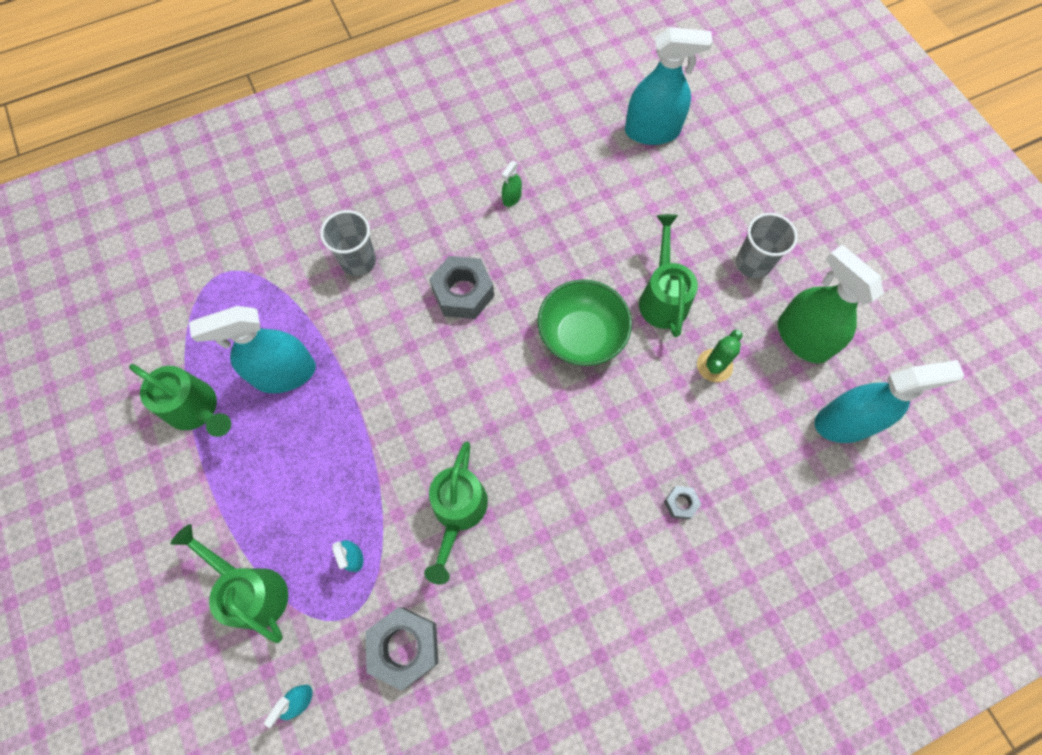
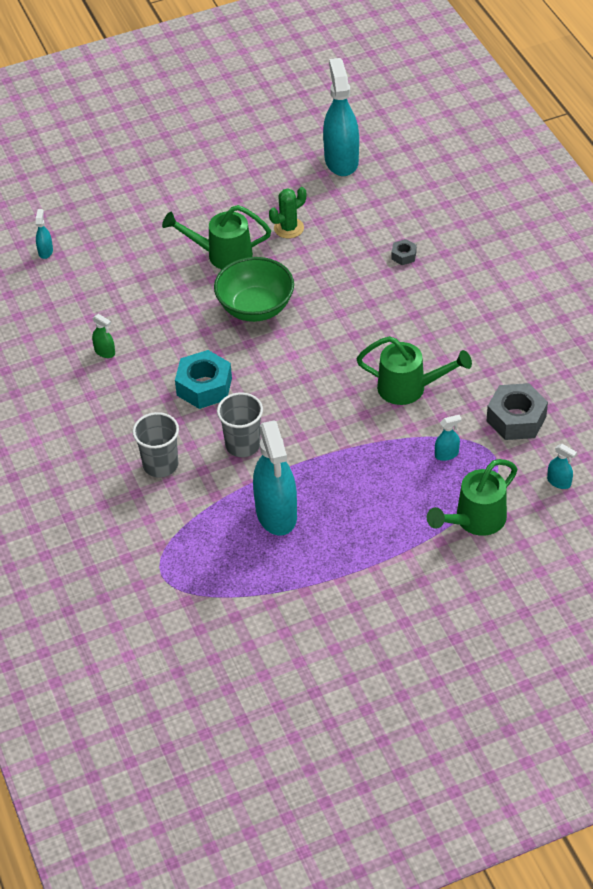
camera: 85 degrees left, 20 degrees down
(197, 409) = (309, 578): green watering can -> none
(463, 293) = (204, 386): grey nut -> turquoise nut
(652, 131) = (45, 251): turquoise spray bottle -> turquoise spray bottle, size x0.42
(714, 365) = (288, 228): green cactus -> green cactus turned 75 degrees counterclockwise
(753, 263) = (196, 197): grey cup -> grey cup (243, 445)
(802, 338) = (268, 176): green spray bottle -> none

